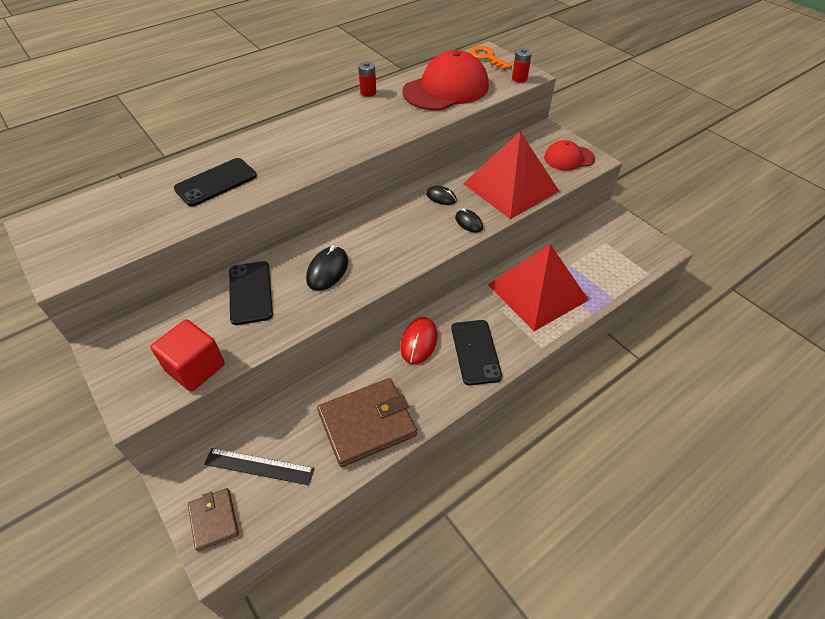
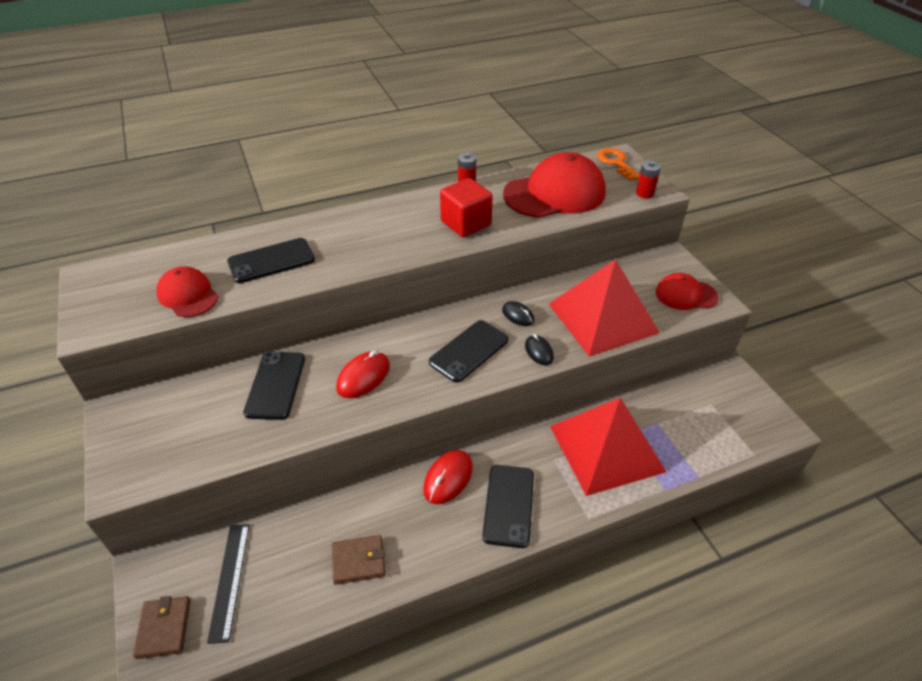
camera: 15 degrees right, 5 degrees down
(147, 225) = (188, 295): none -> red cap
(195, 368) = (191, 456): red cube -> red cube (466, 223)
(259, 466) = (229, 580): black ruler -> black ruler turned 60 degrees clockwise
(327, 270) = (363, 377): black mouse -> red mouse
(367, 423) = (358, 561): brown wallet -> brown wallet, size x0.54
(410, 232) = (469, 351): none -> black phone

